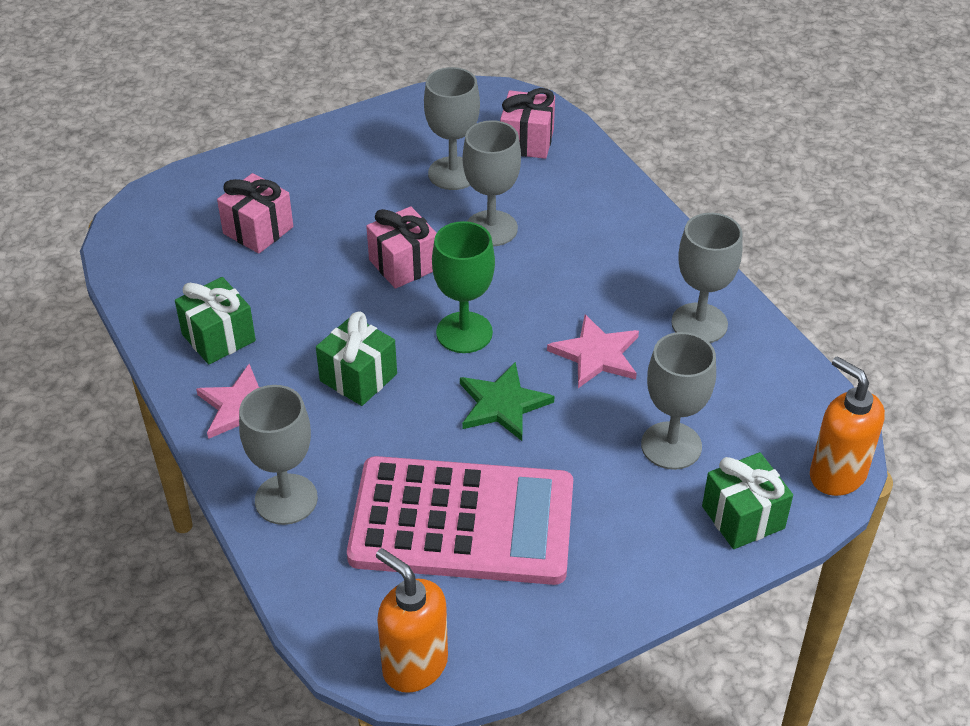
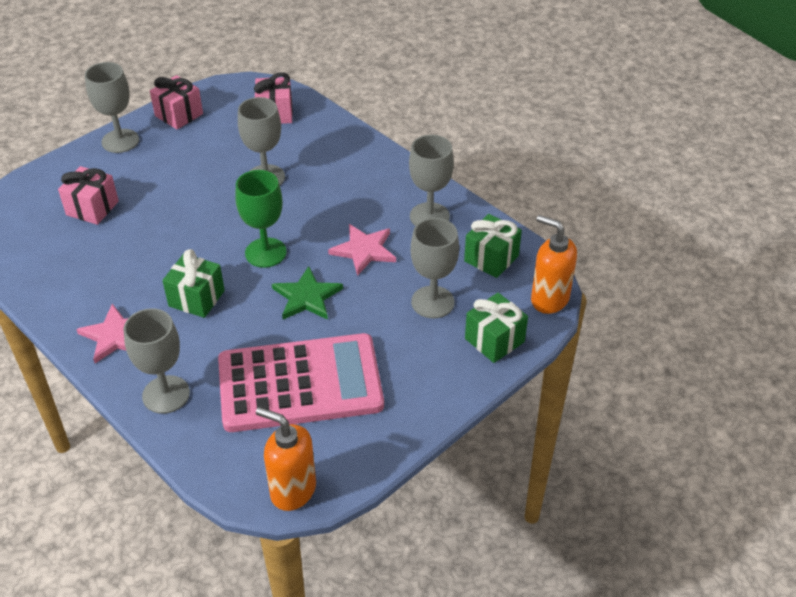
camera: 15 degrees left, 0 degrees up
(218, 338) = (83, 290): green gift -> green gift (491, 258)
(404, 264) = (208, 213): pink gift -> pink gift (179, 115)
(453, 173) = (227, 144): grey goblet -> grey goblet (120, 141)

